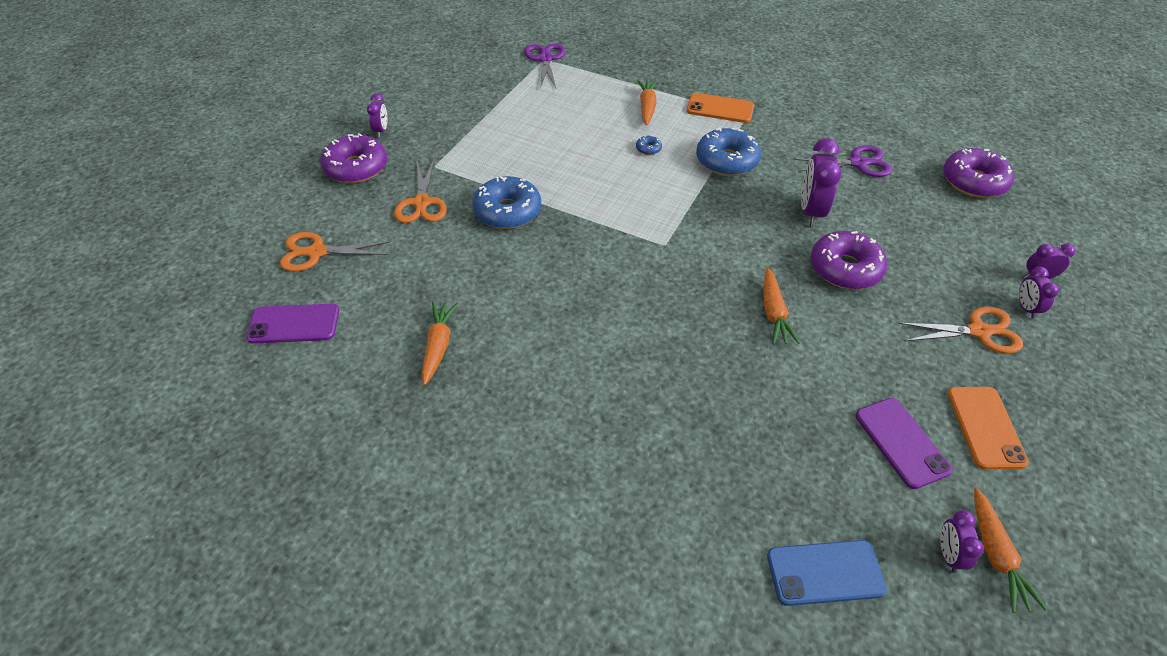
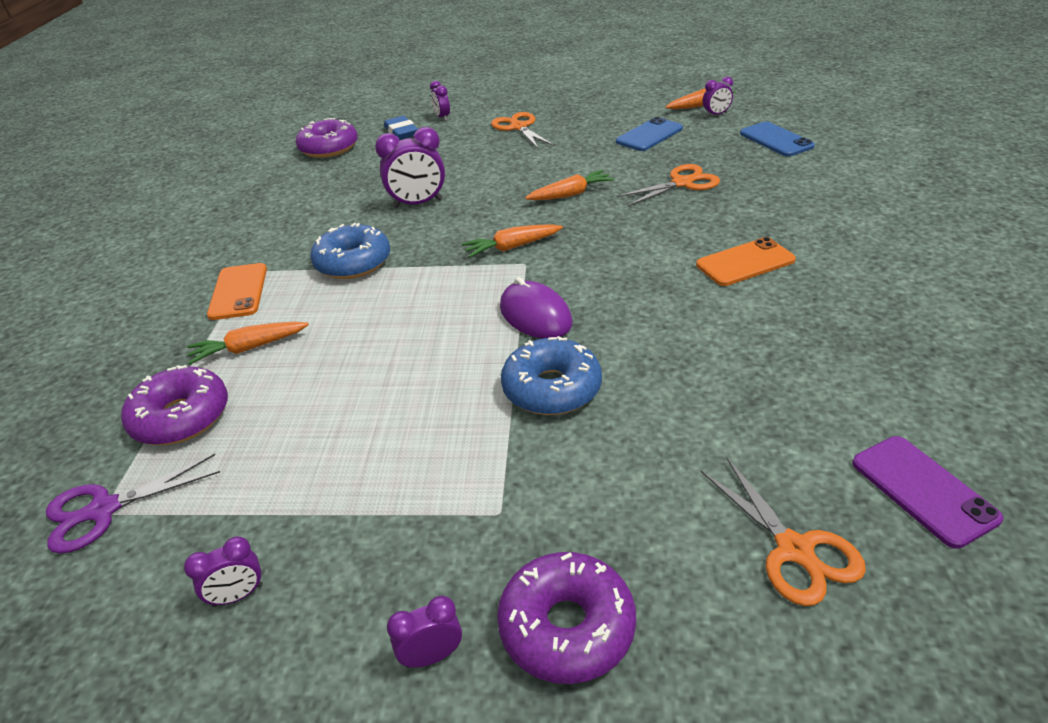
camera: 110 degrees left, 10 degrees down
(422, 203) = (595, 483): orange scissors -> orange scissors (682, 183)
(438, 346) = (806, 351): orange carrot -> orange carrot (512, 247)
(590, 228) = (535, 315): none -> purple mouse
(648, 149) = (352, 320): blue donut -> none
(845, 269) = (488, 177): purple donut -> purple donut (181, 417)
(858, 163) = (323, 196): purple scissors -> none
(901, 442) = (649, 135): purple phone -> blue phone
(985, 427) = (607, 117): orange phone -> orange phone (745, 262)
(1000, 237) = (401, 132): none -> blue eraser
(1026, 308) = (480, 117): purple clock -> purple clock (238, 595)

